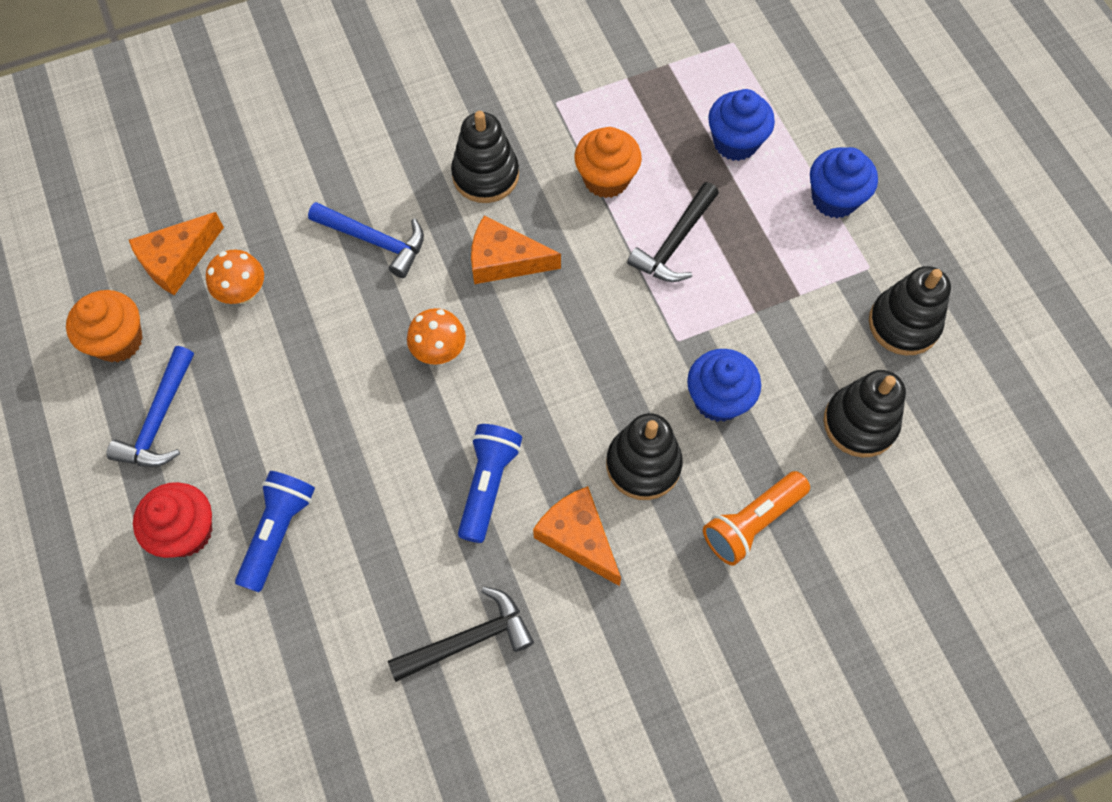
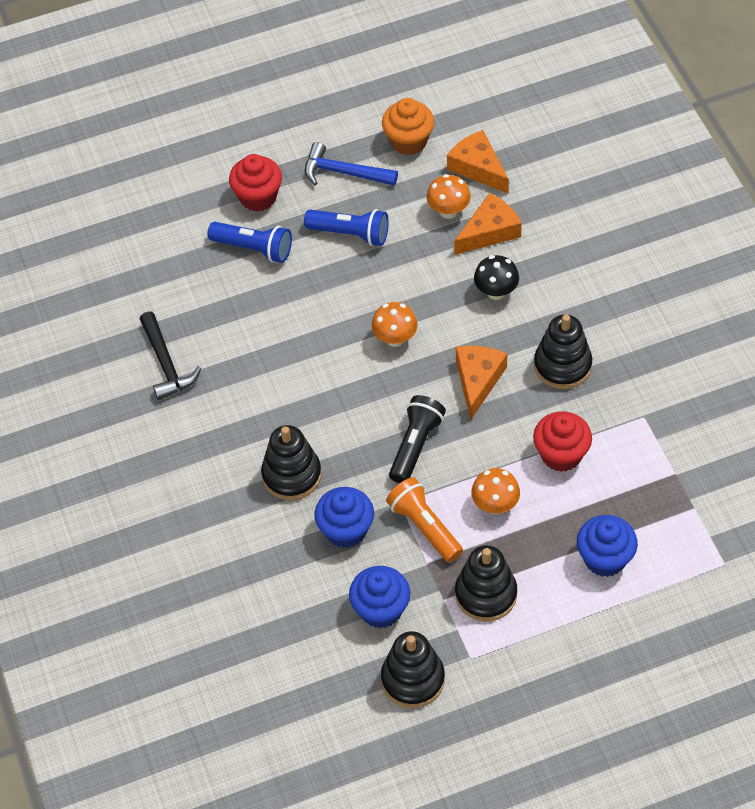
camera: 95 degrees right, 10 degrees down
(375, 241) = (496, 292): blue hammer -> black mushroom
(488, 484) = (281, 373): blue flashlight -> blue flashlight (350, 234)
(578, 537) = (236, 431): orange cheese -> orange cheese (489, 231)
(597, 325) = (416, 445): none -> black flashlight
(606, 179) = (561, 454): orange cupcake -> red cupcake
(675, 243) = (495, 505): black hammer -> orange mushroom
(751, 523) = (239, 547): orange flashlight -> orange flashlight (424, 526)
(834, 199) = (544, 636): blue cupcake -> blue cupcake (381, 609)
(860, 423) = (319, 634): black stacking toy -> black stacking toy (486, 594)

